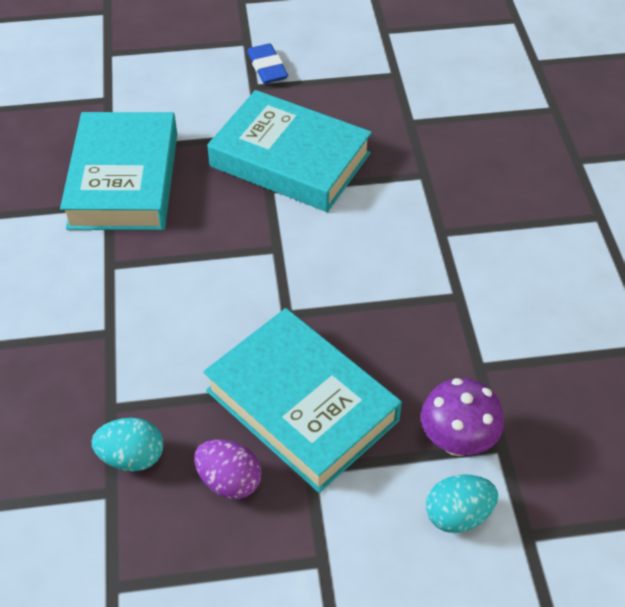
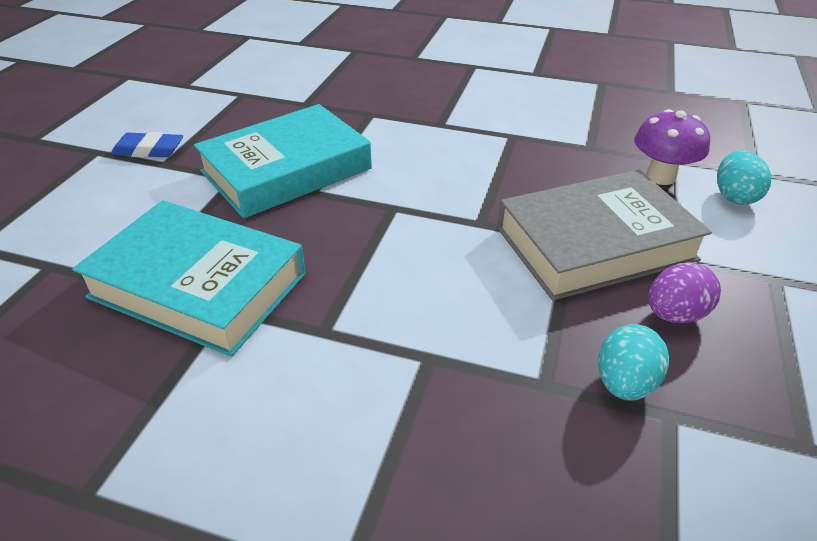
camera: 65 degrees left, 10 degrees down
(301, 405) = (595, 244): turquoise book -> grey book

